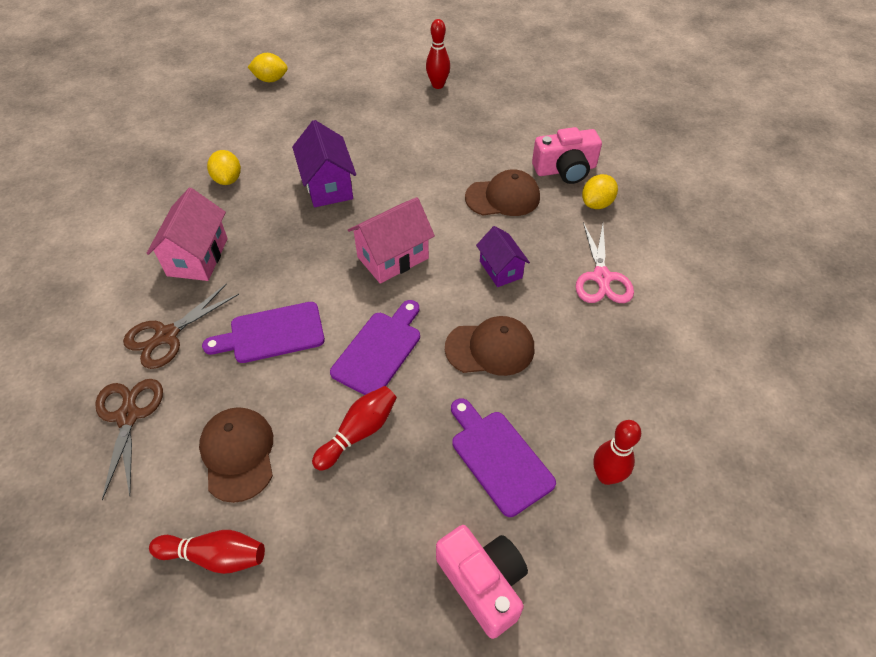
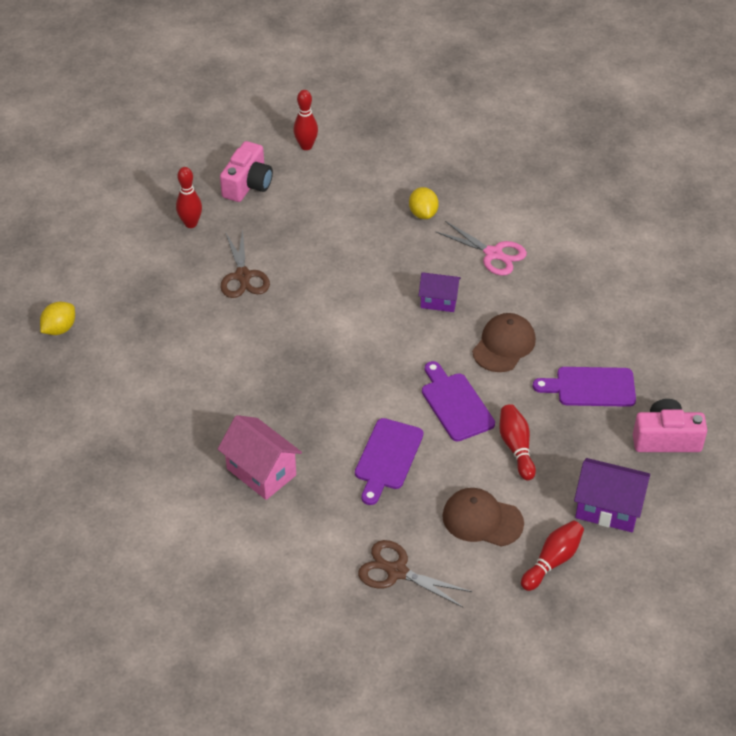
camera: 55 degrees left, 5 degrees down
(167, 335) = (334, 522): brown scissors -> brown scissors (243, 276)
(228, 179) = (179, 416): yellow lemon -> none
(328, 186) = (253, 354): purple house -> purple house (608, 508)
(393, 257) = (372, 354): pink house -> none
(503, 197) = (367, 259): brown cap -> none
(565, 169) = (372, 208): pink camera -> pink camera (248, 184)
(606, 476) = (642, 345): red bowling pin -> red bowling pin (306, 146)

